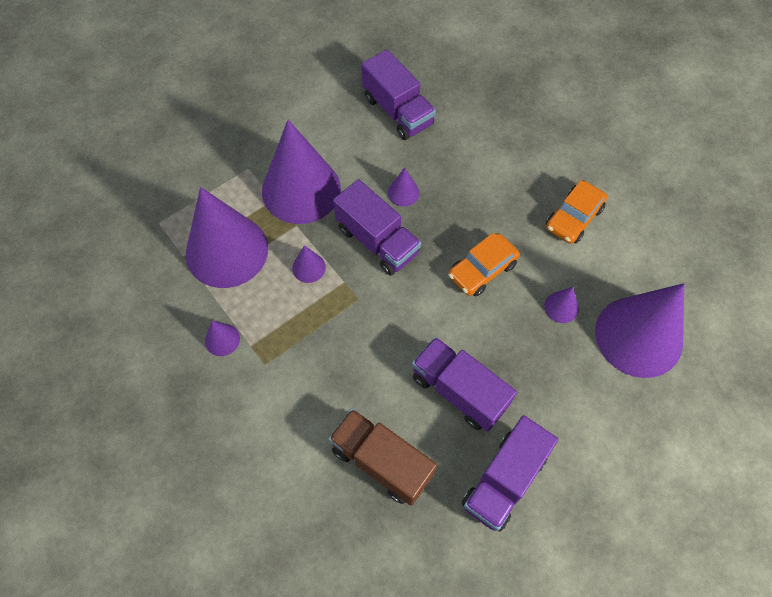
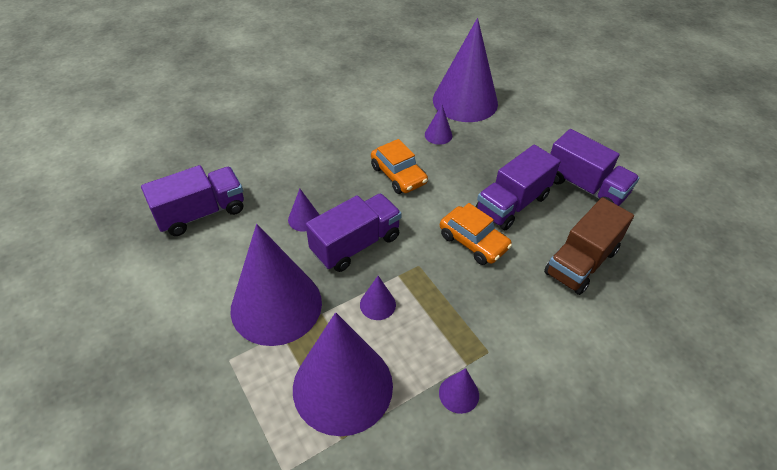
camera: 85 degrees left, 15 degrees down
(573, 218) = (357, 116): orange car -> orange car (473, 242)

